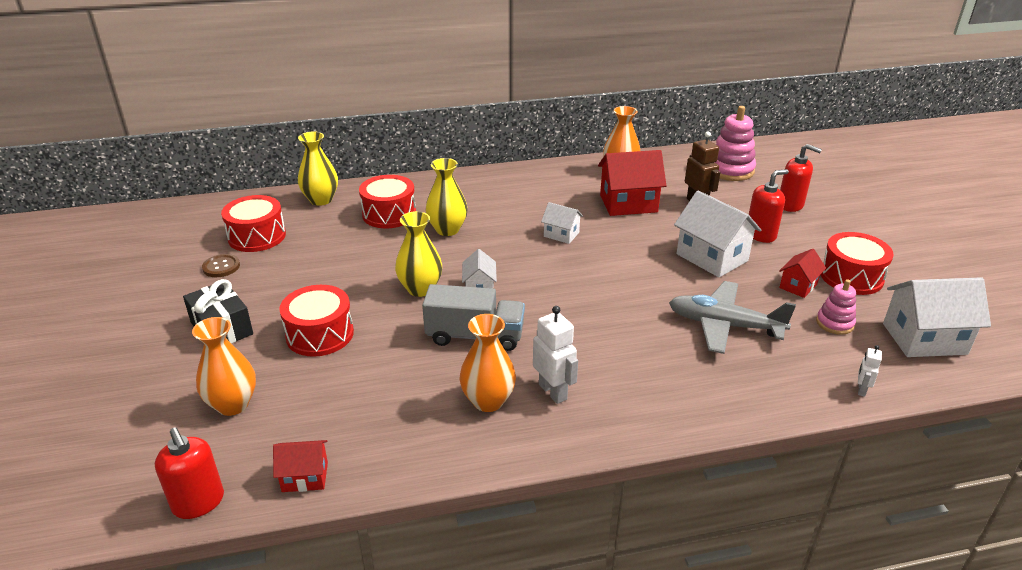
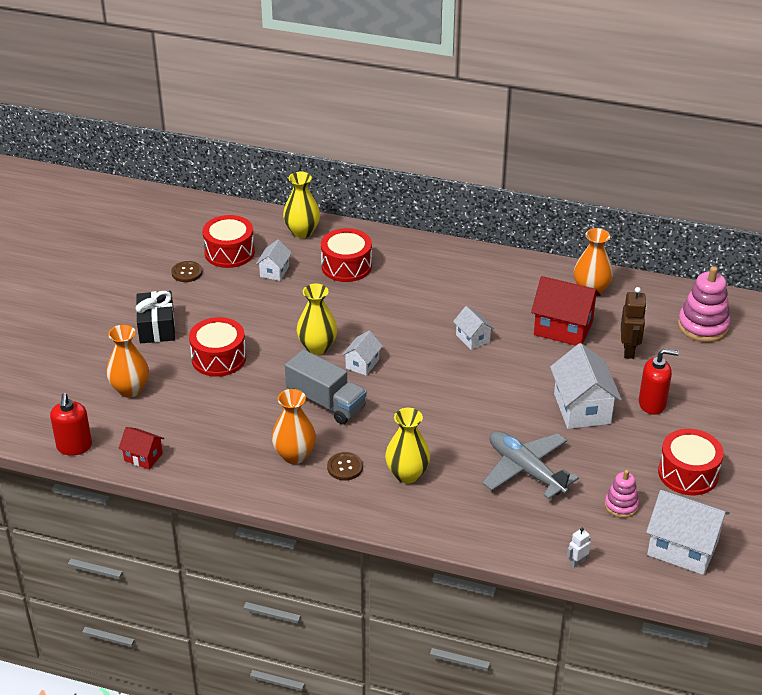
camera: 30 degrees right, 5 degrees up
(319, 238) = (274, 271): none -> white house
(447, 230) = (382, 299): yellow vase -> yellow vase (407, 474)
(553, 392) = (345, 467): white robot -> brown button
(790, 205) = (718, 385): red soap dispenser -> none
(798, 286) = (629, 463): red house -> none

